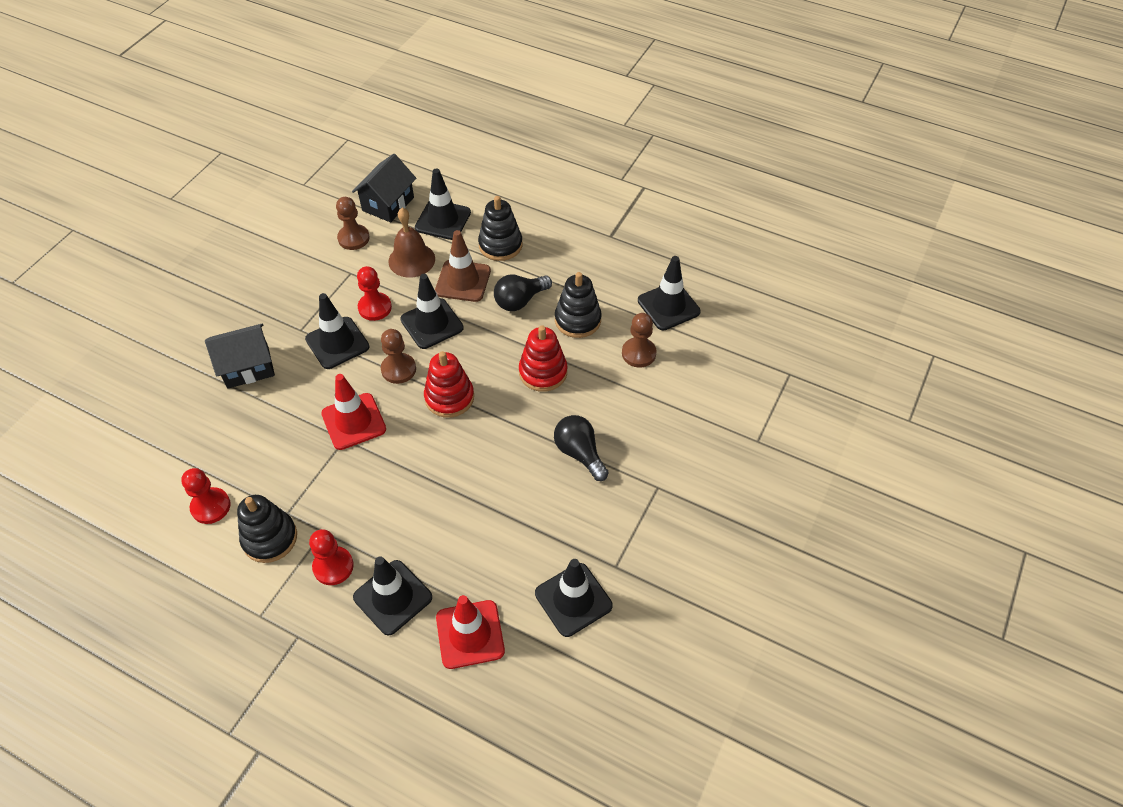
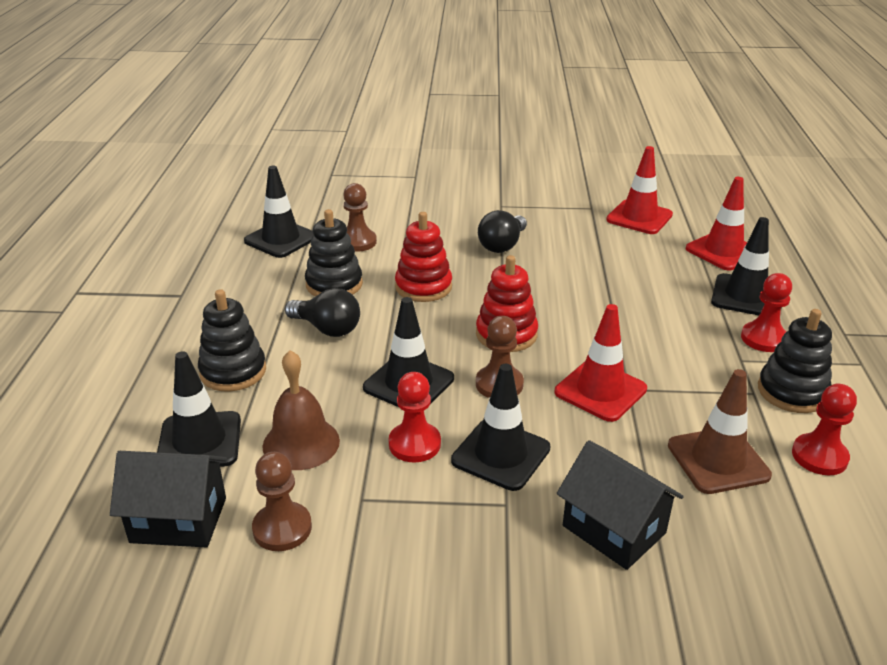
camera: 115 degrees left, 20 degrees down
(463, 281) = (318, 382): brown traffic cone -> brown traffic cone (718, 460)
(573, 599) = (639, 217): black traffic cone -> red traffic cone

